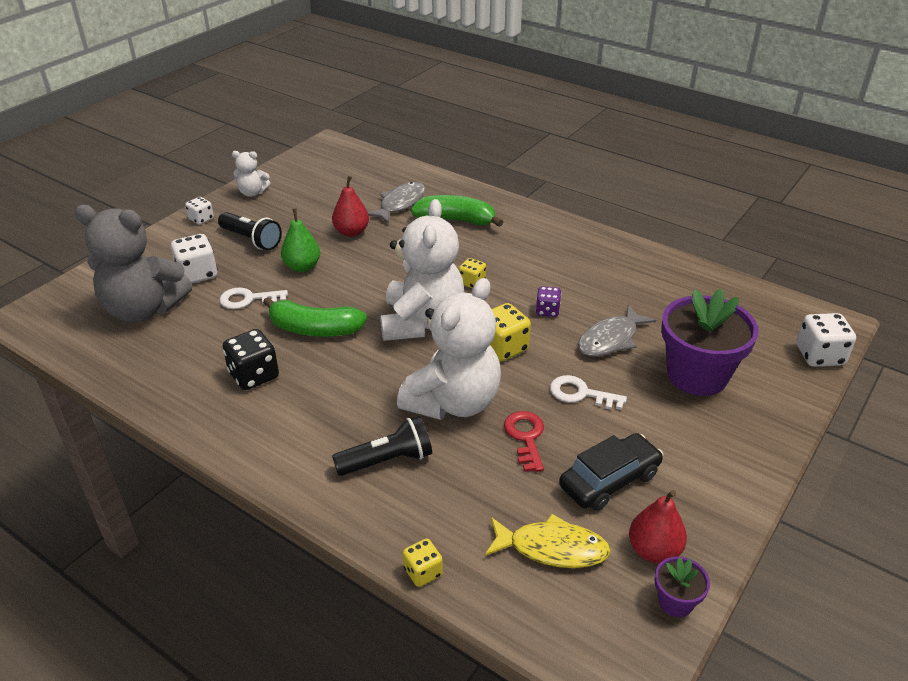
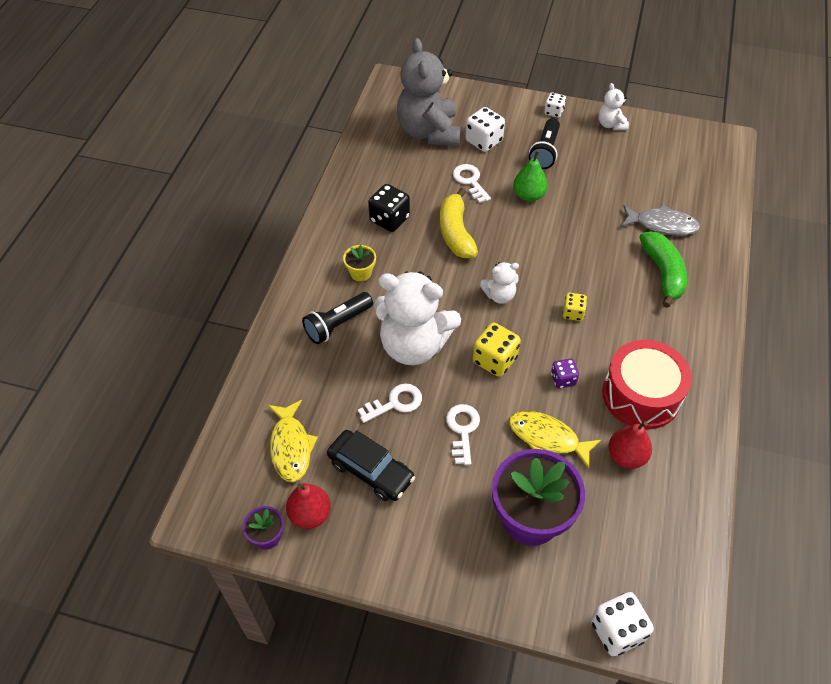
camera: 70 degrees right, 15 degrees up
(314, 329) = (456, 232): green banana -> yellow banana
(320, 420) = (360, 273): none -> yellow flower pot
(351, 232) = (596, 208): red pear -> red pear (626, 456)
(387, 460) = (337, 324): black flashlight -> black flashlight turned 90 degrees clockwise
(422, 322) = (499, 295): white teddy bear -> white teddy bear, size x0.47
(423, 572) = (248, 376): yellow dice -> none
(525, 437) = (395, 403): red key -> white key
(584, 272) = (641, 395): none -> red drum
(610, 339) = (547, 438): grey fish -> yellow fish

